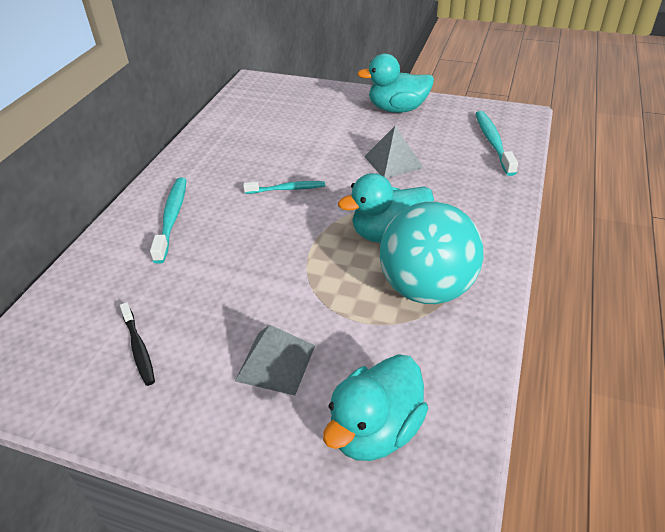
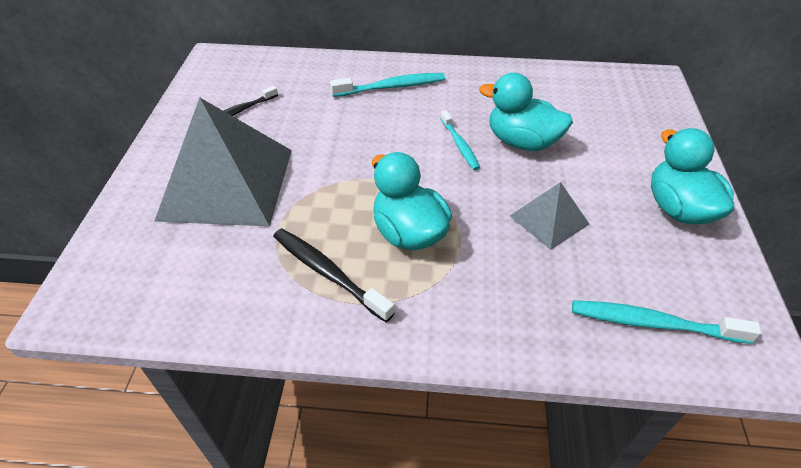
camera: 75 degrees right, 5 degrees up
(275, 362) = (227, 183): grey pyramid -> grey pyramid, size x2.09
(375, 430) = (155, 255): turquoise duck -> turquoise duck (521, 142)
(426, 288) = (328, 273): turquoise ball -> black toothbrush
(493, 142) = (653, 323): turquoise toothbrush -> turquoise toothbrush turned 150 degrees counterclockwise

